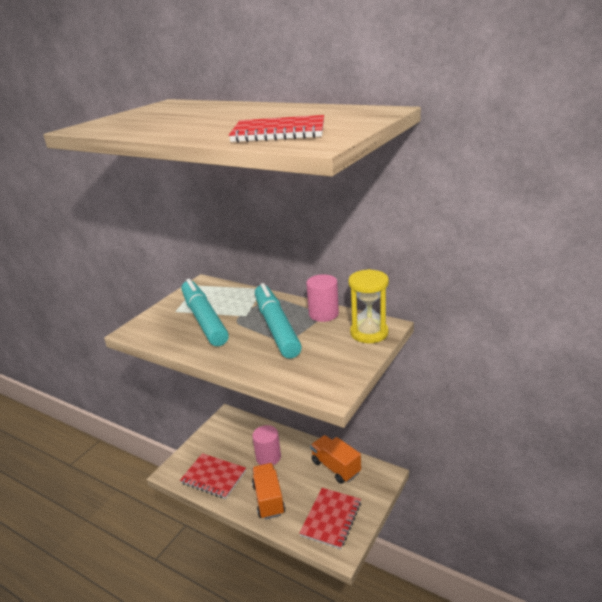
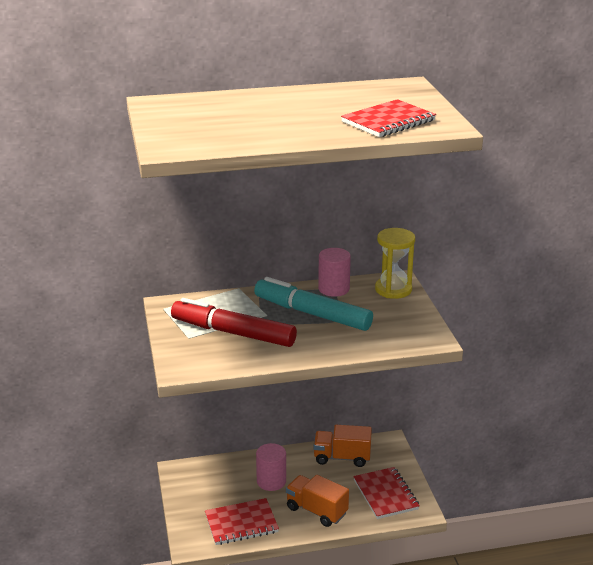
camera: 45 degrees left, 0 degrees up
(204, 319) = (233, 333): turquoise marker -> red marker

